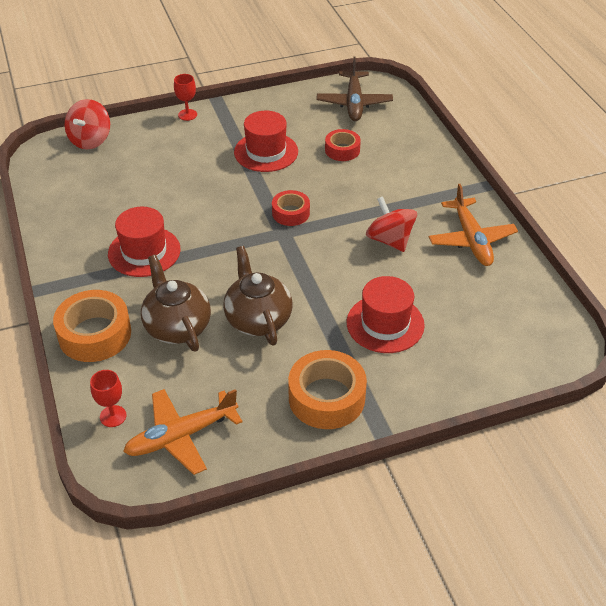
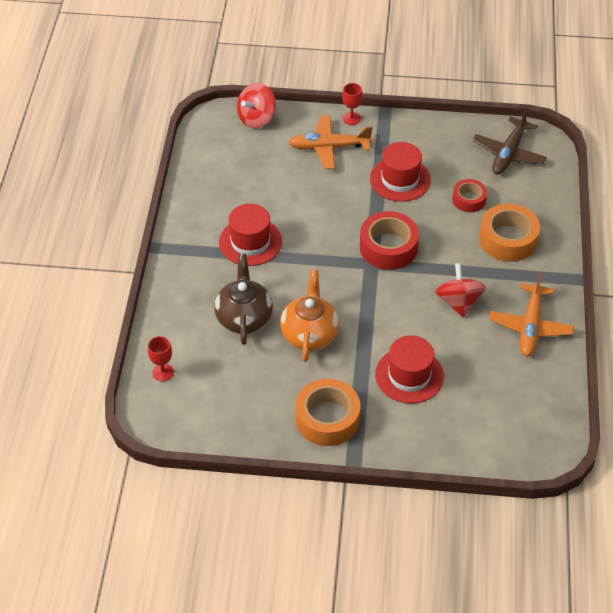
camera: 25 degrees right, 5 degrees up
(95, 334) = (179, 301): orange tape -> orange tape (508, 239)
(182, 436) = (204, 407): orange plane -> orange plane (329, 147)
(257, 319) = (309, 334): brown teapot -> orange teapot
(290, 213) = (388, 247): red tape -> red tape, size x1.68

